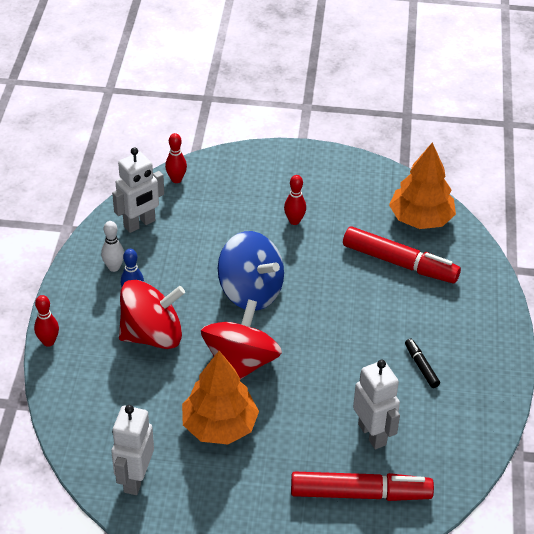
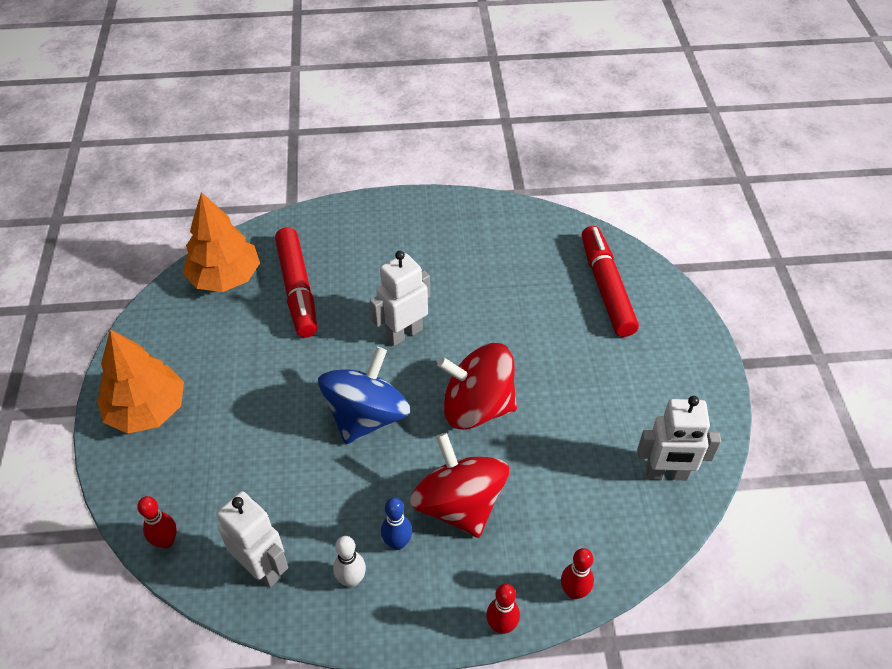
camera: 100 degrees left, 5 degrees up
(219, 425) = (568, 410): orange tree -> orange tree (147, 410)
(294, 221) = (239, 392): red bowling pin -> red bowling pin (574, 591)
(372, 434) = (535, 286): white robot -> white robot (404, 333)
(399, 263) = (297, 289): red marker -> red marker turned 150 degrees clockwise
(421, 366) = (440, 259): black marker -> none

